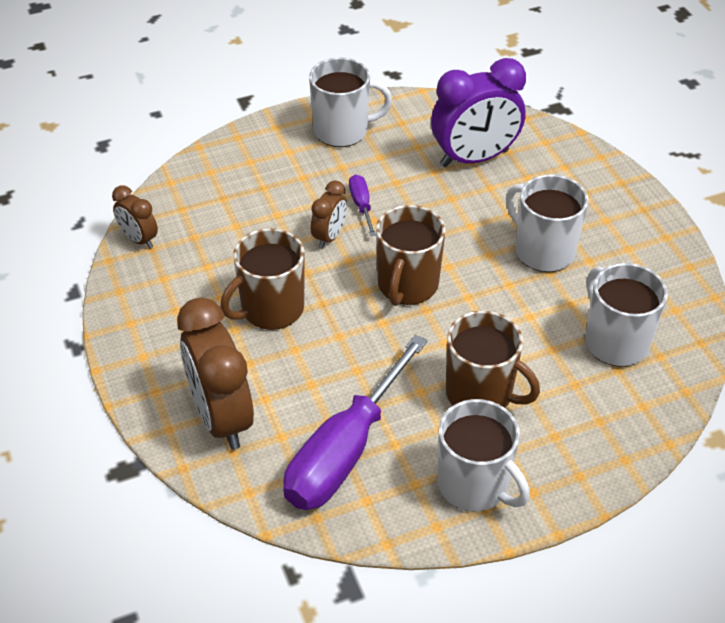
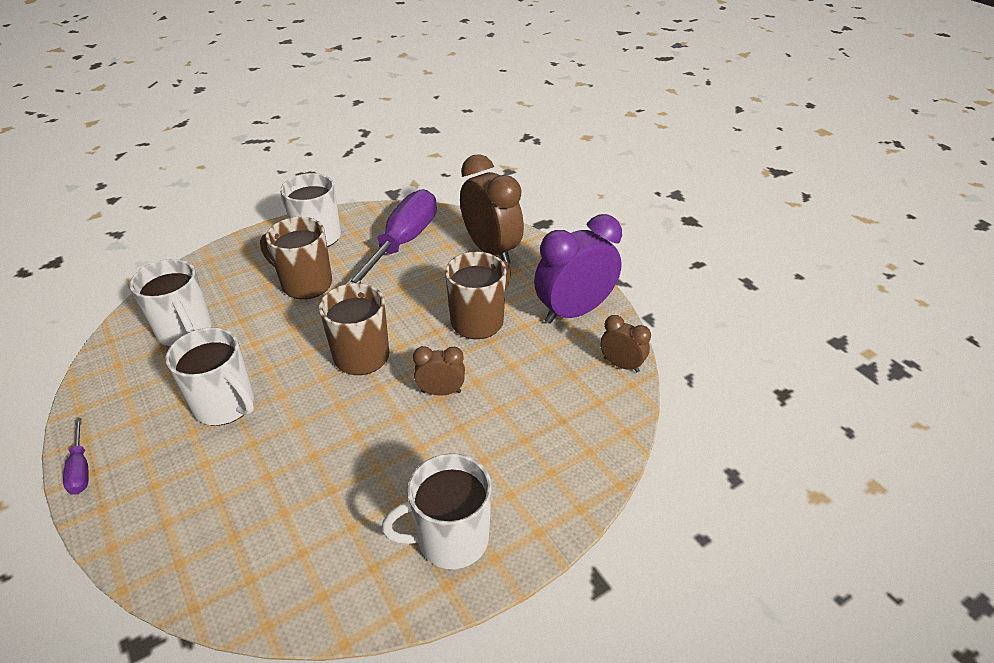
camera: 170 degrees right, 5 degrees down
(329, 236) = (441, 391): brown clock -> brown clock turned 75 degrees clockwise
(361, 205) = (413, 431): purple screwdriver -> purple screwdriver (80, 469)
(474, 158) = (280, 517): purple clock -> purple clock (574, 311)

